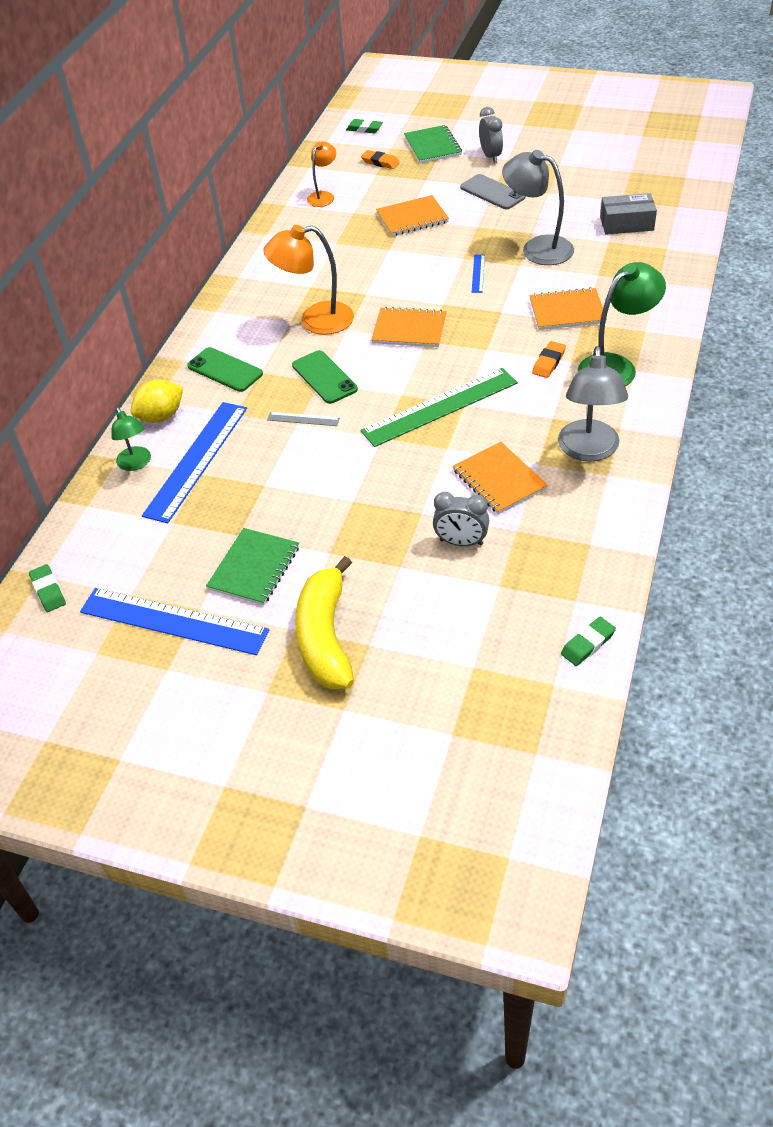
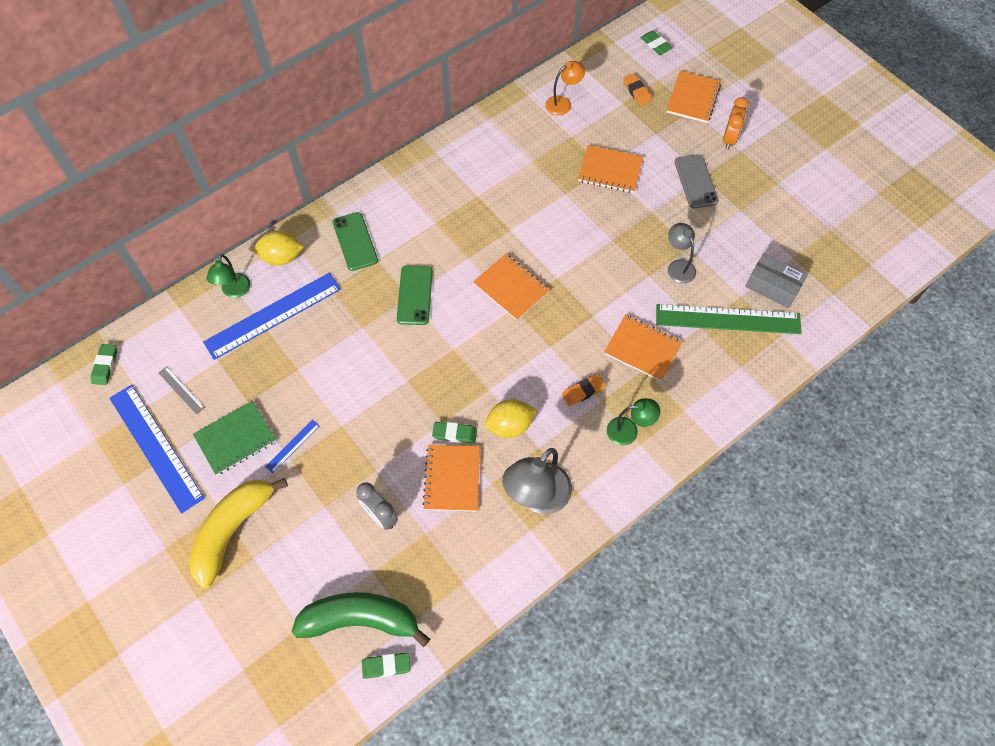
camera: 30 degrees right, 15 degrees up
(303, 419) = (369, 326): grey ruler -> grey ruler (181, 390)
(315, 320) = (453, 233): orange lamp -> none
(433, 146) = (693, 98): green notebook -> orange notebook
(440, 407) = (469, 380): green ruler -> green ruler (728, 319)
(467, 449) = (454, 434): none -> green eraser
(478, 273) = (609, 263): blue ruler -> blue ruler (292, 446)
(490, 156) = (729, 139): grey clock -> orange clock
(510, 417) = (510, 425): none -> yellow lemon
(526, 626) = (360, 620): none -> green banana
(537, 248) = (678, 266): grey lamp -> grey lamp, size x0.59
(616, 366) = (629, 431): green lamp -> green lamp, size x0.59

